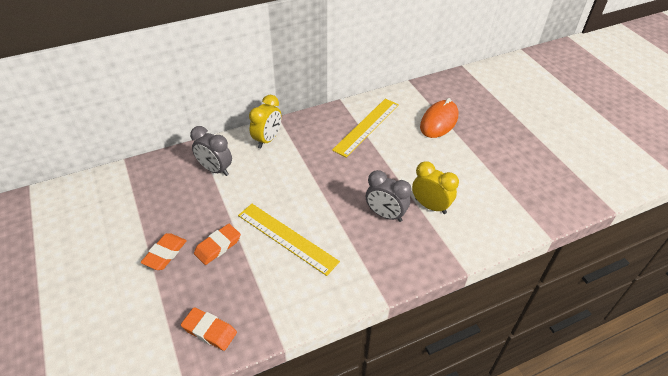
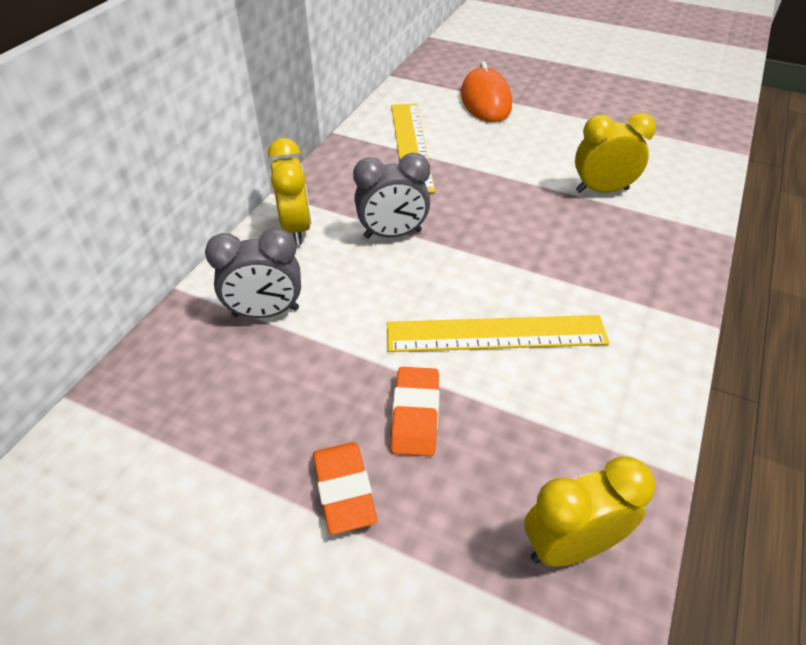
camera: 40 degrees left, 0 degrees up
(209, 331) = (570, 545): orange eraser -> yellow clock
(385, 214) = (570, 228): grey clock -> grey clock (392, 234)

